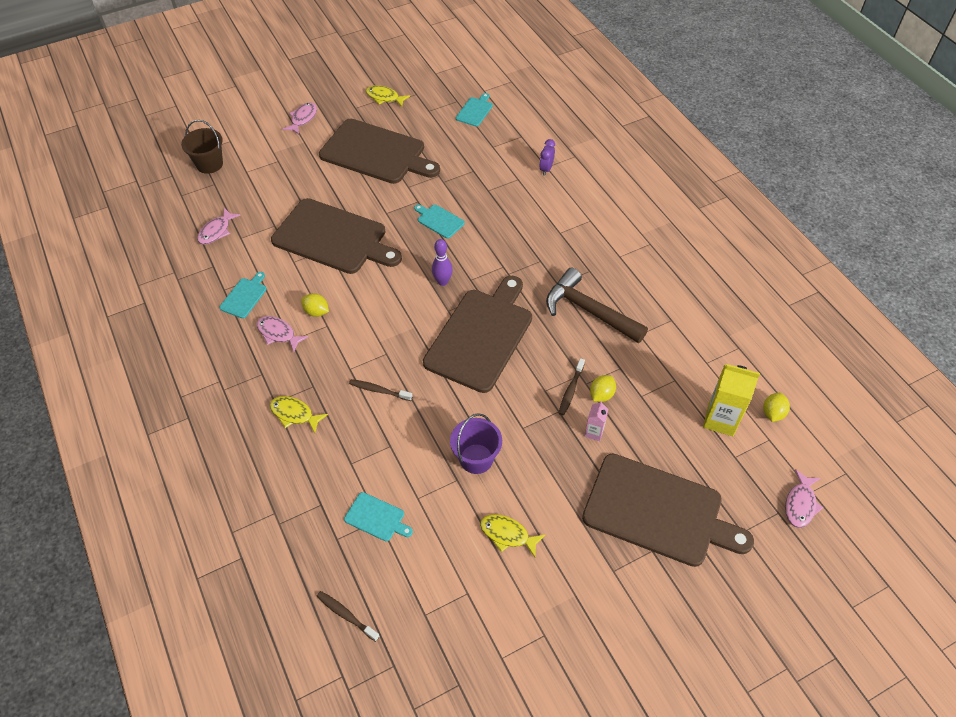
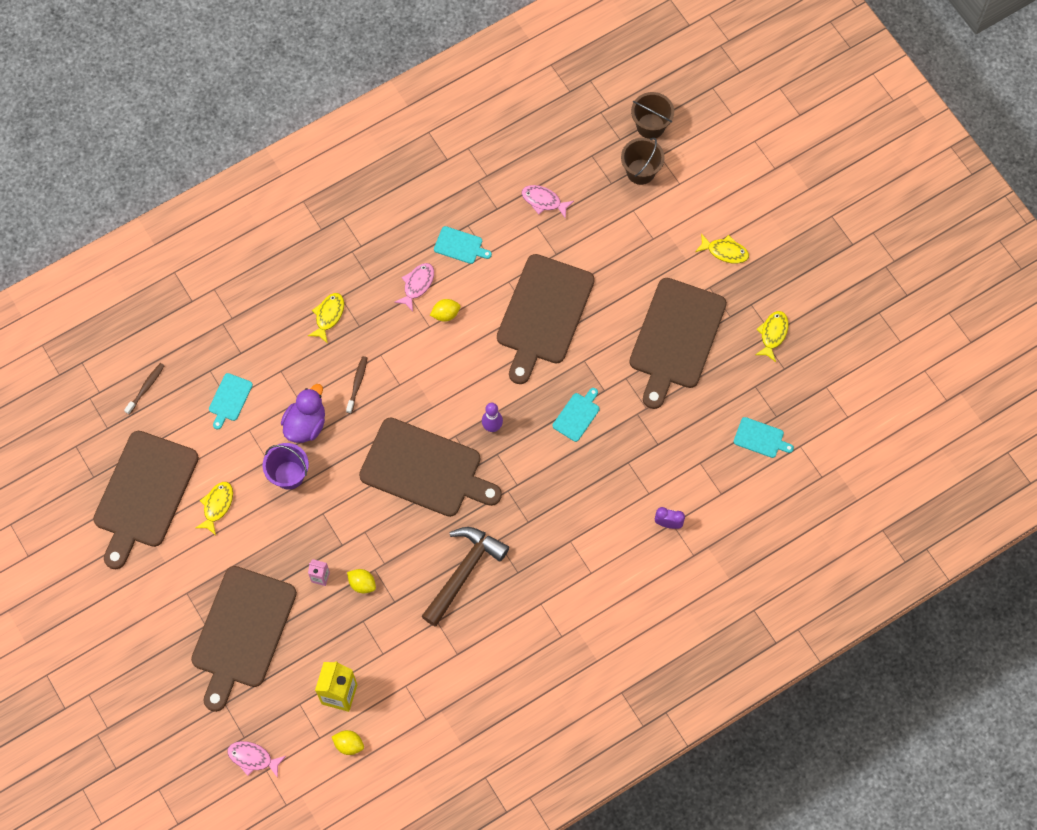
camera: 85 degrees right, 15 degrees up
(167, 155) = (650, 126): none -> brown bucket
(303, 119) = (725, 251): pink fish -> yellow fish
(316, 312) = (445, 314): yellow lemon -> yellow lemon turned 45 degrees clockwise
(418, 440) = (306, 424): none -> purple duck
(486, 619) = (144, 494): none -> brown cutting board
(571, 390) = (366, 555): brown toothbrush -> none

